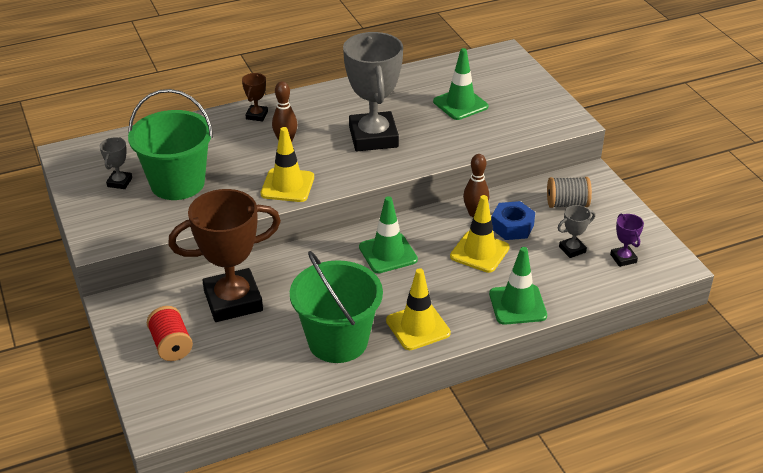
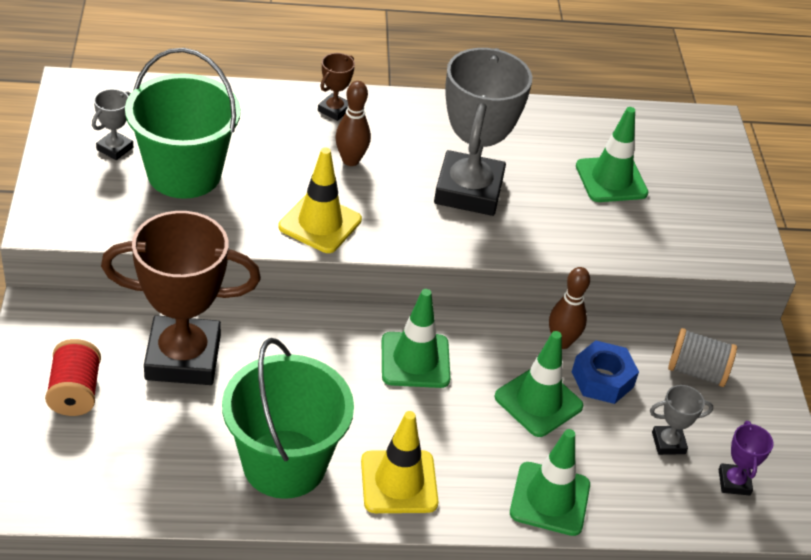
camera: 15 degrees right, 5 degrees up
(479, 252) = (538, 401): yellow traffic cone -> green traffic cone

